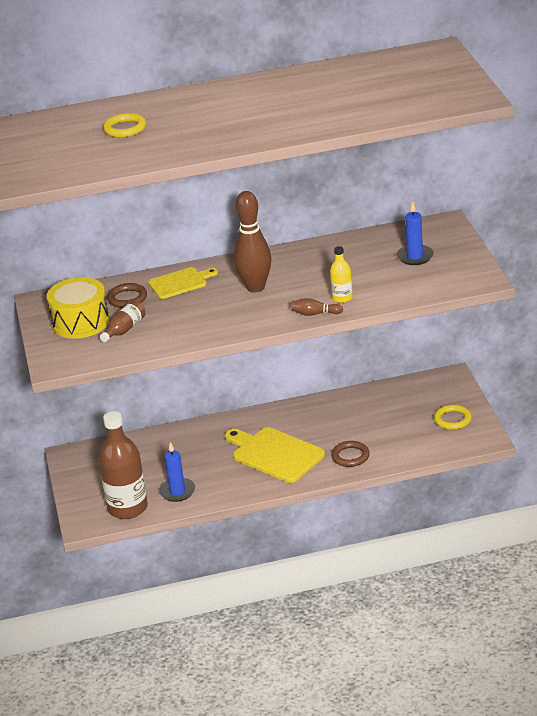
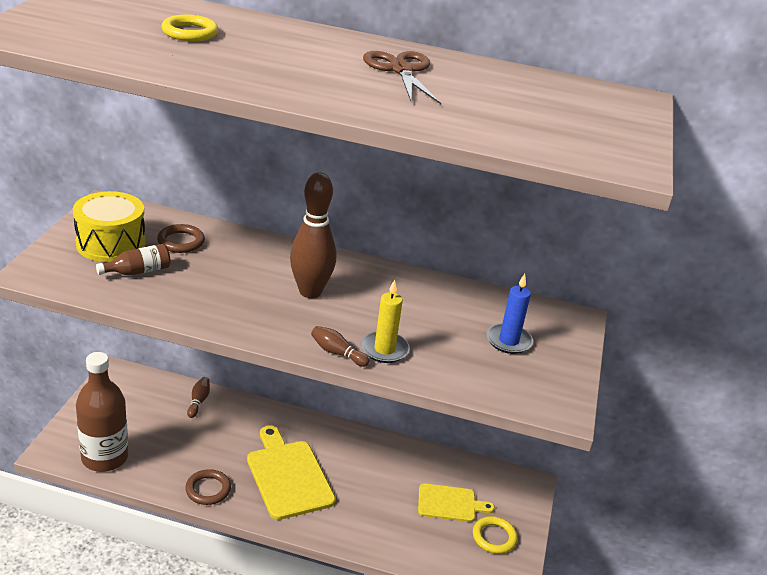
camera: 20 degrees right, 0 degrees up
(156, 442) = (198, 401): none -> brown bowling pin
(177, 491) = (164, 465): blue candle -> none
(180, 282) = (246, 250): yellow cutting board -> yellow cutting board (450, 503)
(284, 95) = (401, 70): none -> brown scissors
(342, 298) = (384, 349): yellow bottle -> yellow candle
(350, 456) = (356, 521): brown ring -> brown ring (208, 489)

